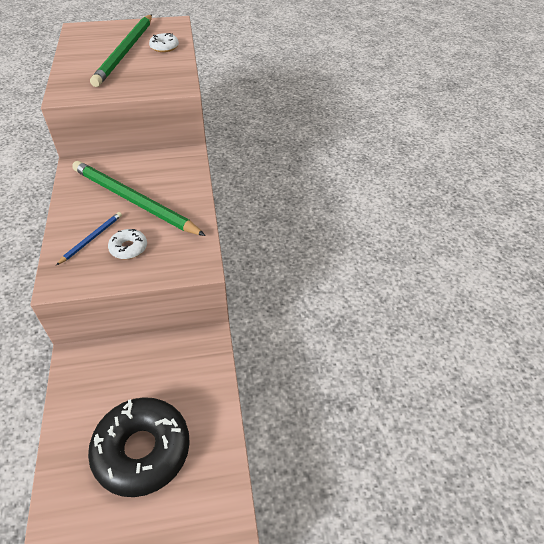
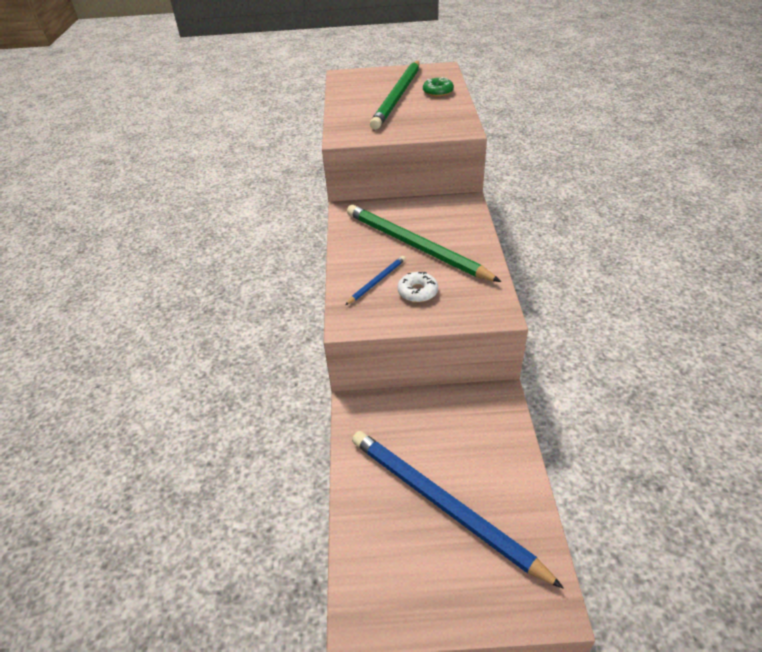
camera: 10 degrees right, 5 degrees down
(142, 450) = (442, 504): black donut -> blue pencil
(164, 47) = (438, 92): white donut -> green donut

